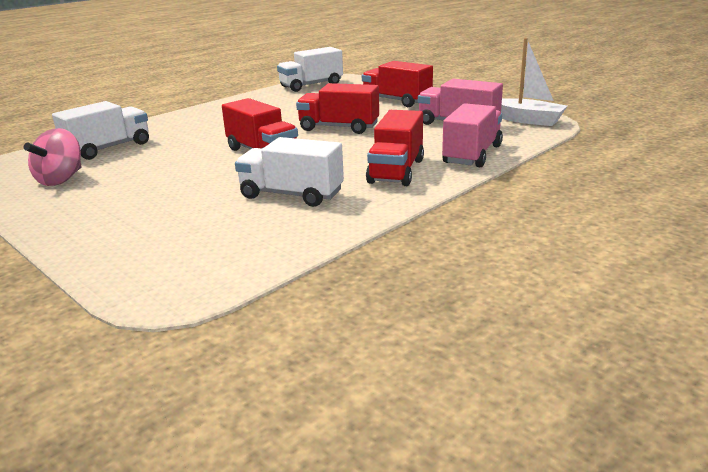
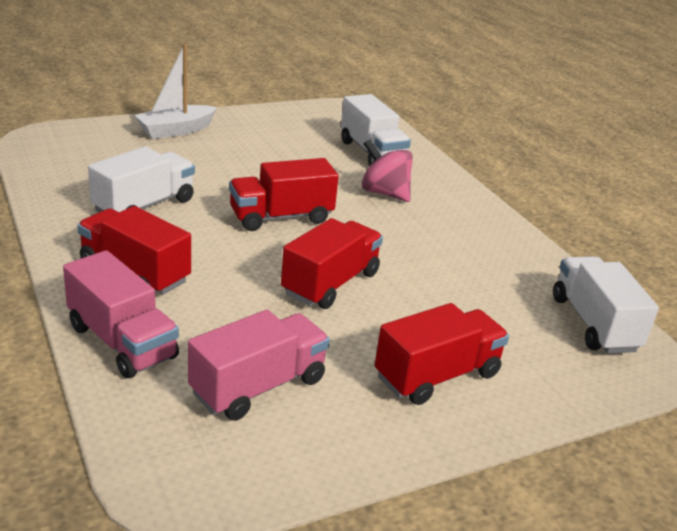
camera: 105 degrees right, 5 degrees up
(61, 180) = (299, 129): pink spinning top -> pink spinning top (384, 193)
(527, 120) = (208, 471): white boat -> white boat (176, 130)

